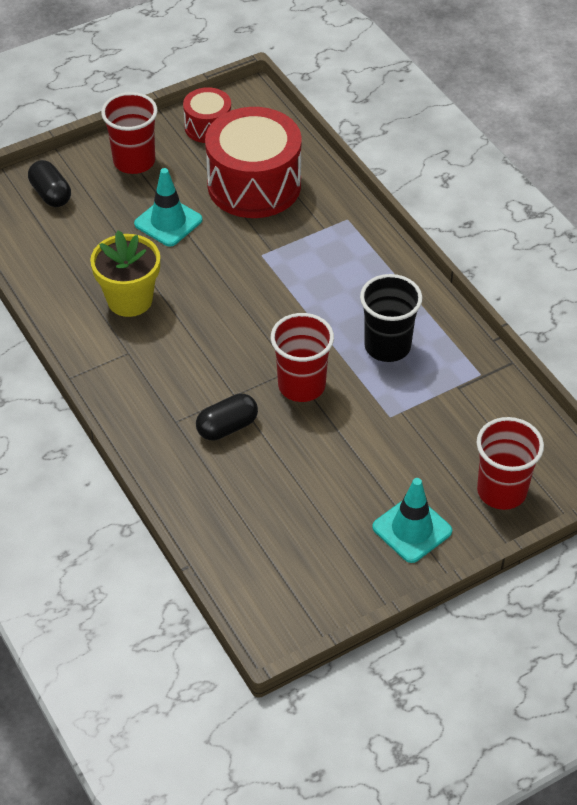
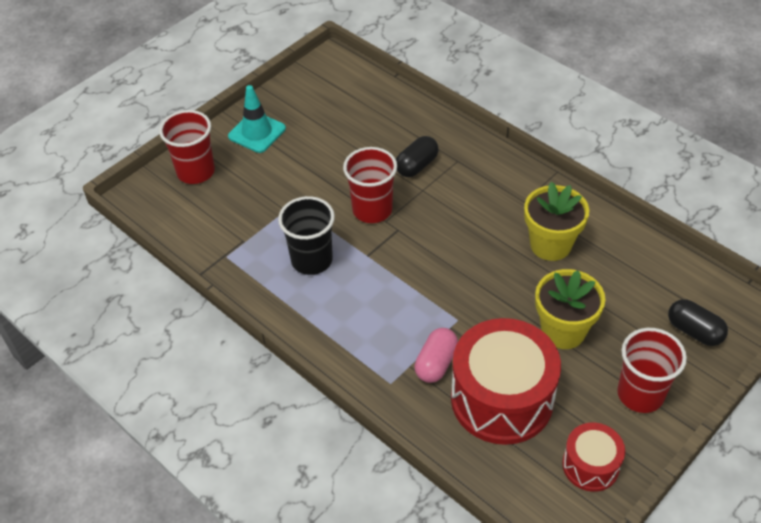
camera: 165 degrees right, 0 degrees up
(168, 222) = (563, 331): turquoise traffic cone -> yellow flower pot
(299, 224) = (436, 363): none -> pink capsule

